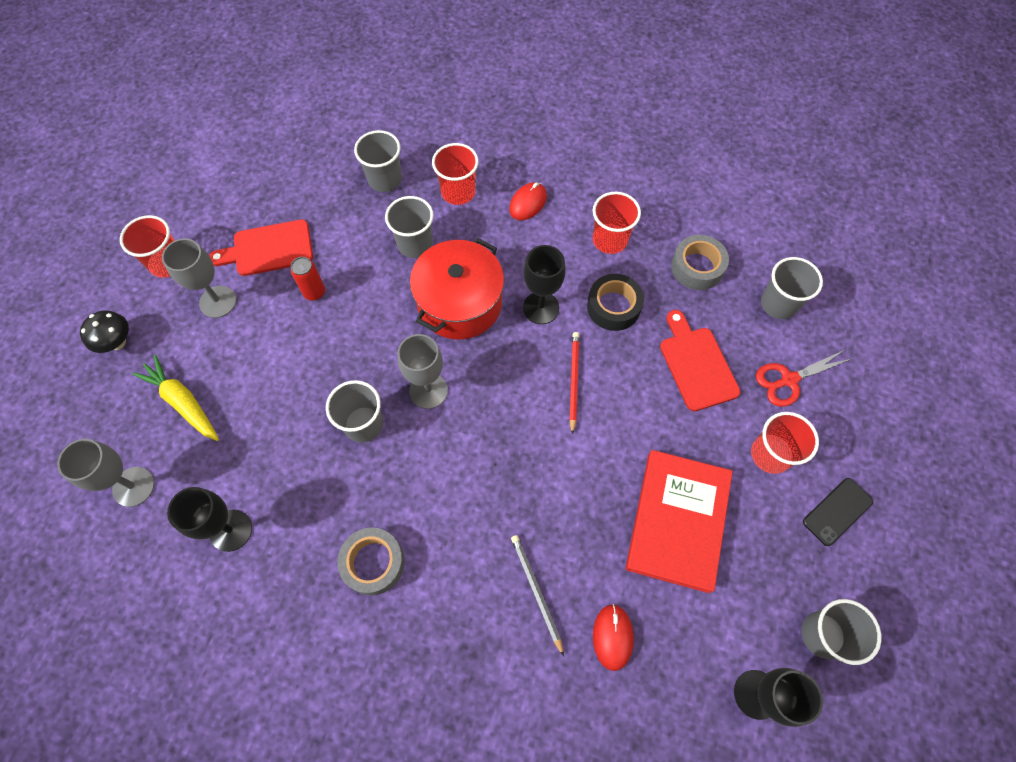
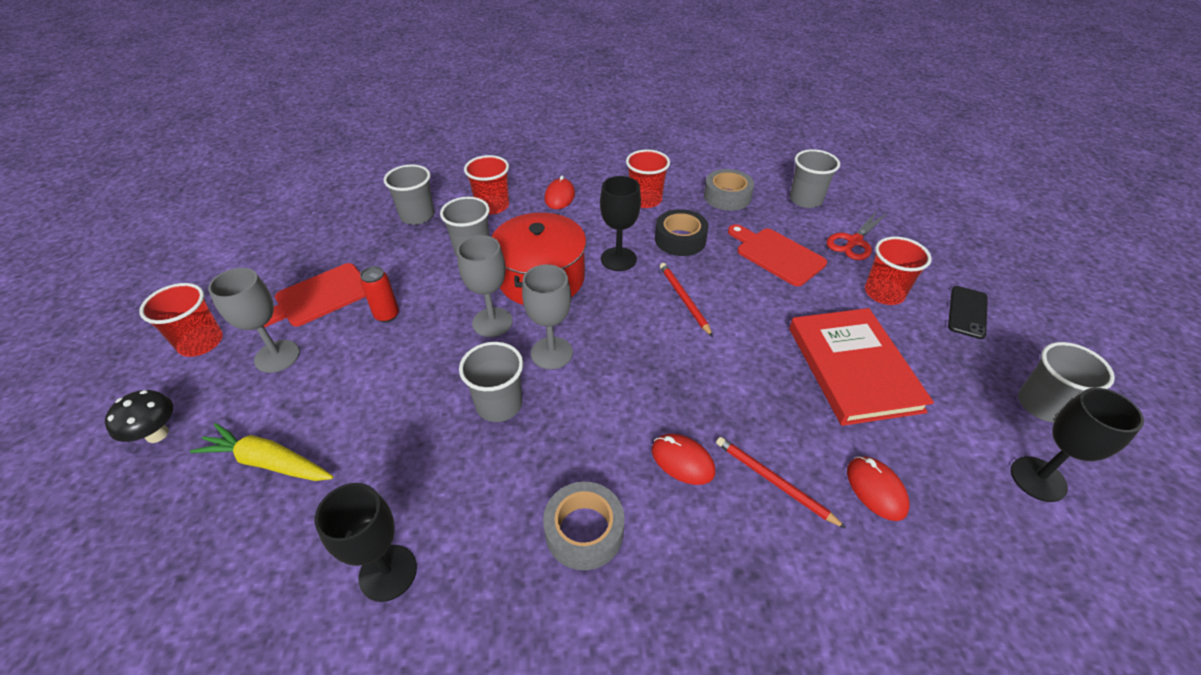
camera: 25 degrees left, 20 degrees down
(133, 486) = (229, 579): grey goblet -> grey goblet (492, 322)
(476, 540) = (682, 461): none -> red mouse
(536, 591) = (773, 481): grey pencil -> red pencil

